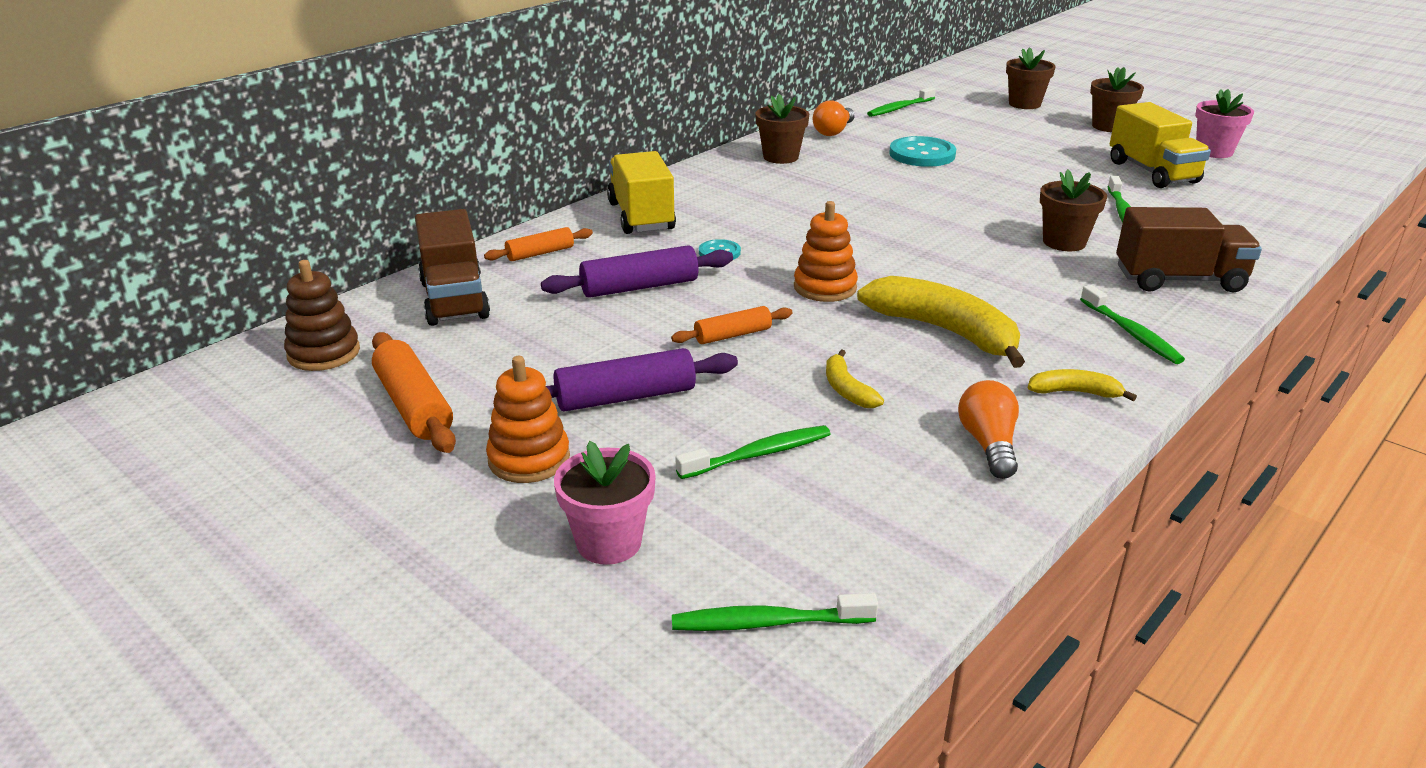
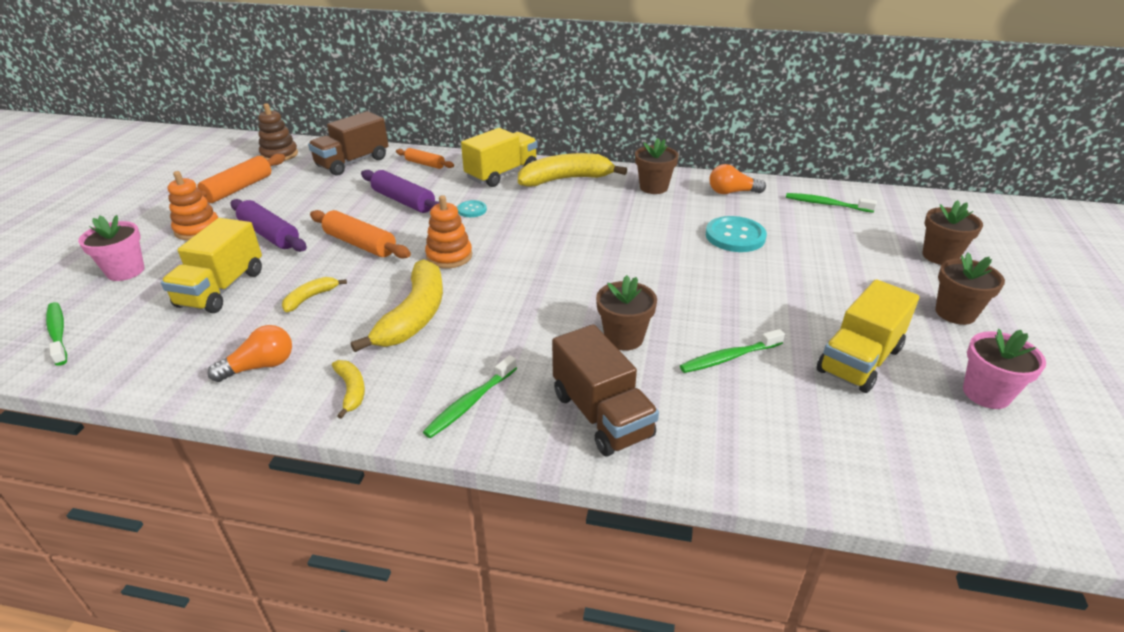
camera: 60 degrees right, 5 degrees up
(705, 189) = (566, 179): none -> yellow banana
(732, 335) = (360, 244): orange rolling pin -> orange rolling pin, size x1.62
(759, 454) = (221, 289): green toothbrush -> yellow truck

